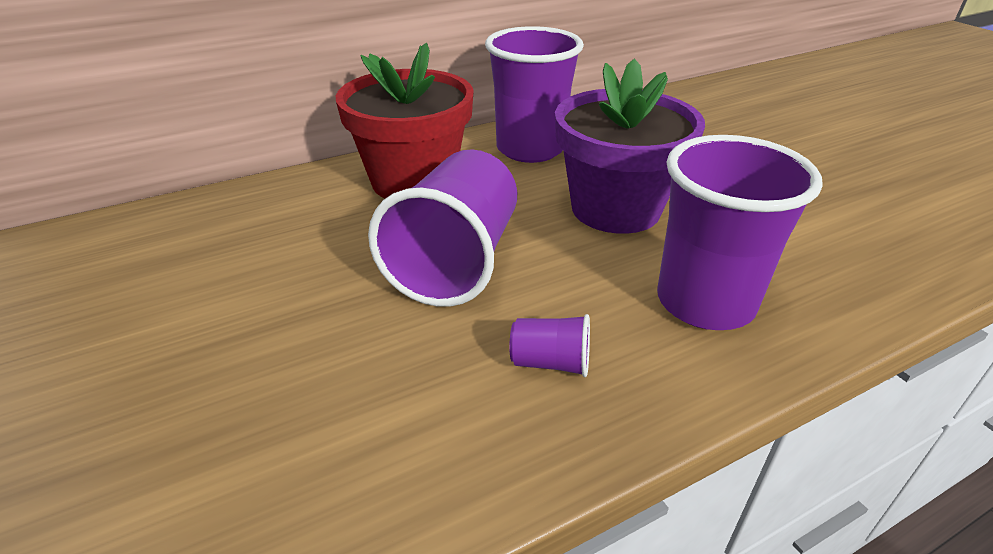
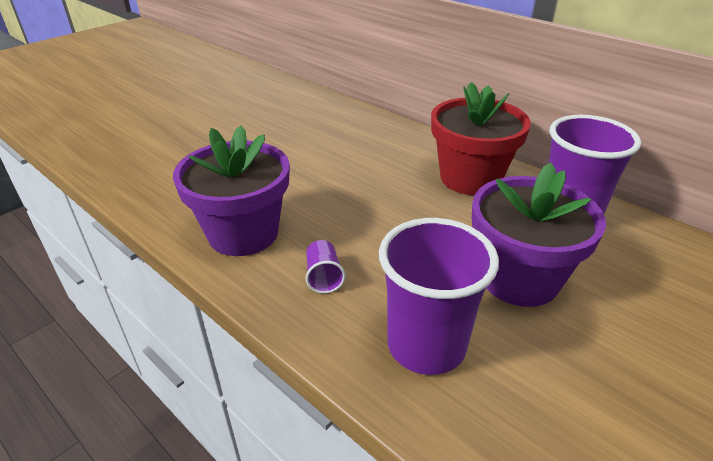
camera: 70 degrees right, 0 degrees up
(381, 446) = (243, 233): none -> purple flower pot
(456, 262) = (395, 218): purple cup -> none

